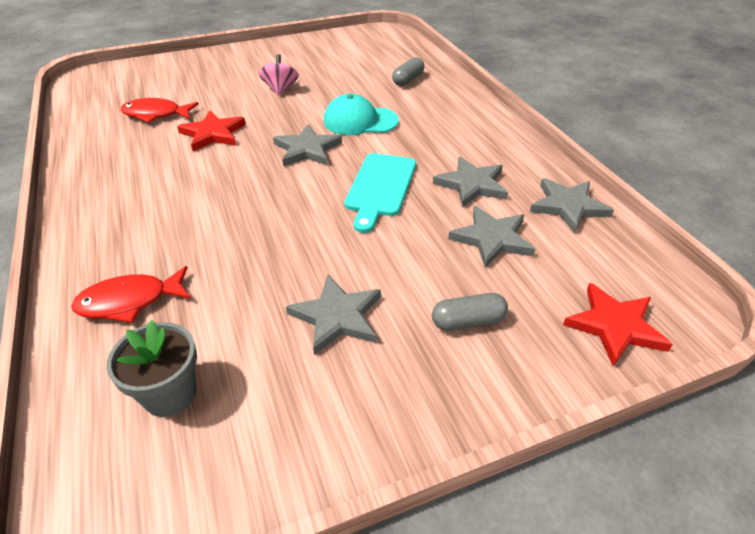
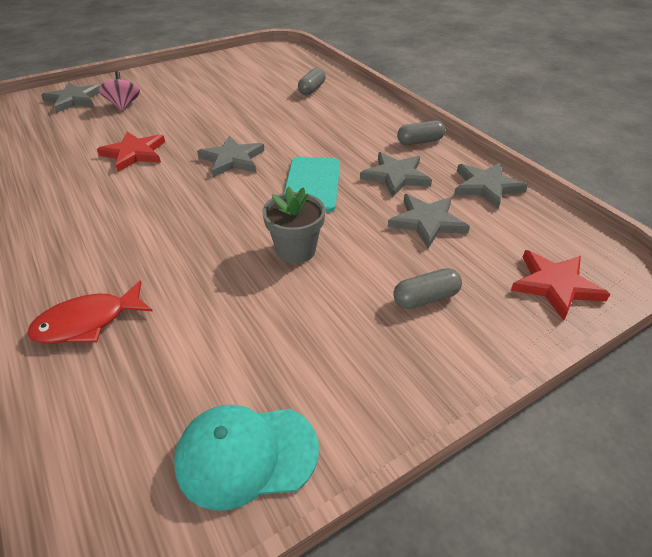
camera: 10 degrees left, 0 degrees up
(156, 114) = (70, 140): red fish -> none
(170, 394) = (153, 406): grey flower pot -> grey flower pot (296, 250)
(280, 89) = (191, 107): pink spinning top -> pink spinning top (123, 105)
(337, 316) = (302, 310): grey star -> grey star (73, 100)
(360, 121) = (276, 129): turquoise cap -> turquoise cap (246, 454)
(508, 148) = (420, 141): none -> grey capsule

